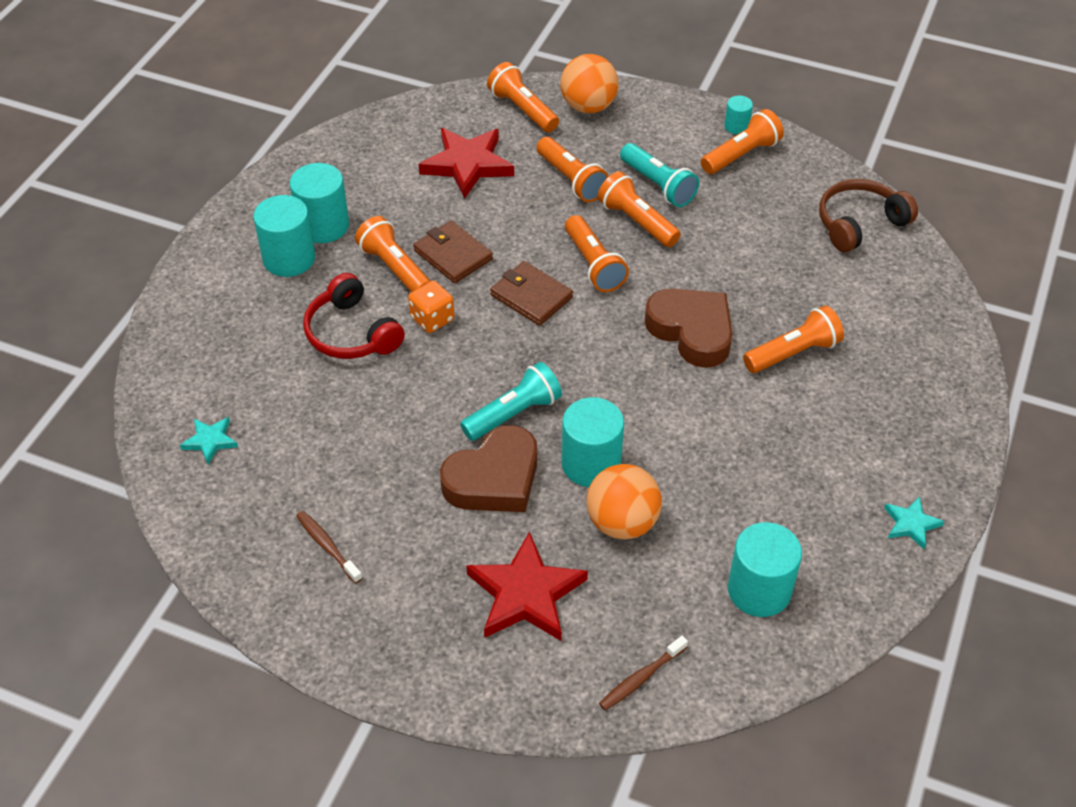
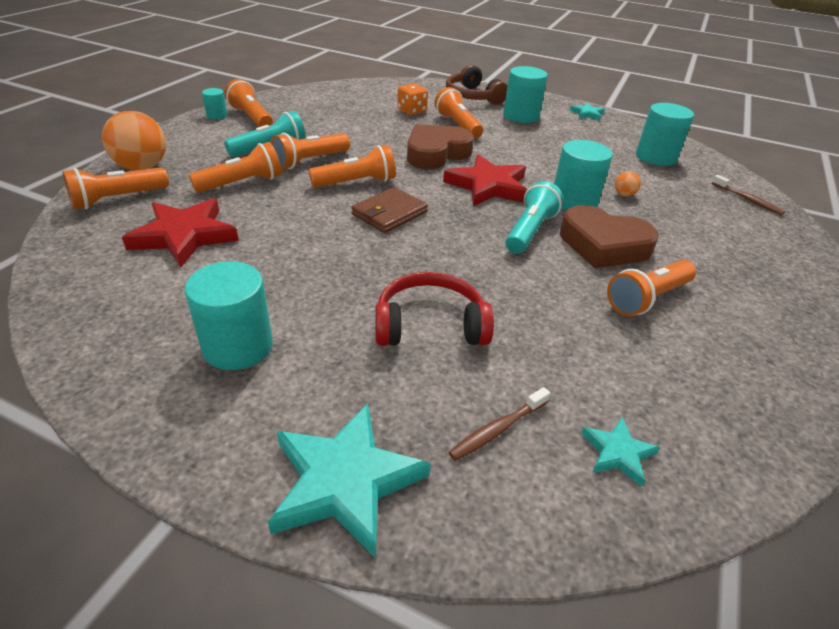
camera: 90 degrees left, 10 degrees down
(200, 296) = (345, 481): none -> turquoise star
(289, 258) = (290, 379): turquoise cylinder -> turquoise cylinder (521, 116)
(327, 546) = (722, 345): brown toothbrush -> brown toothbrush (497, 429)
(351, 333) = (430, 324): red headphones -> red headphones turned 150 degrees counterclockwise
(394, 268) = (332, 290): orange flashlight -> orange flashlight (647, 299)
(432, 319) = (412, 268): orange dice -> orange dice (411, 111)
(453, 255) = (322, 252): brown wallet -> none
(494, 479) = (603, 245): brown heart -> brown heart turned 150 degrees clockwise
(514, 414) = (529, 231): turquoise flashlight -> turquoise flashlight turned 60 degrees clockwise
(526, 594) = (709, 238): red star -> red star (488, 186)
(622, 522) = (624, 195): orange ball -> orange ball, size x0.45
(859, 223) = (341, 94): brown headphones -> brown headphones (472, 96)

